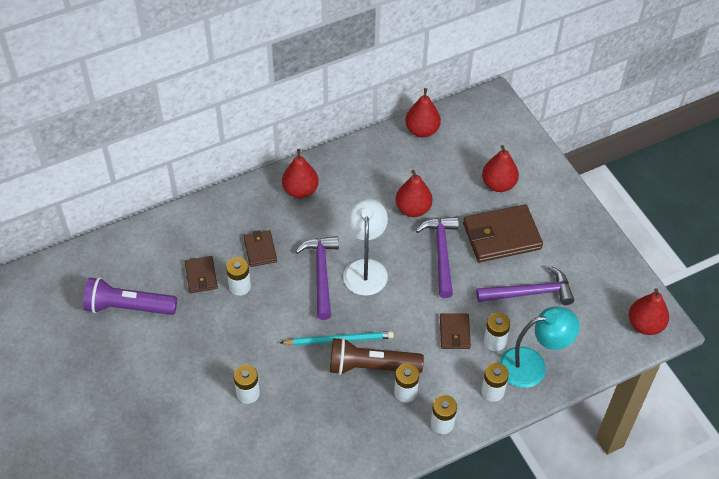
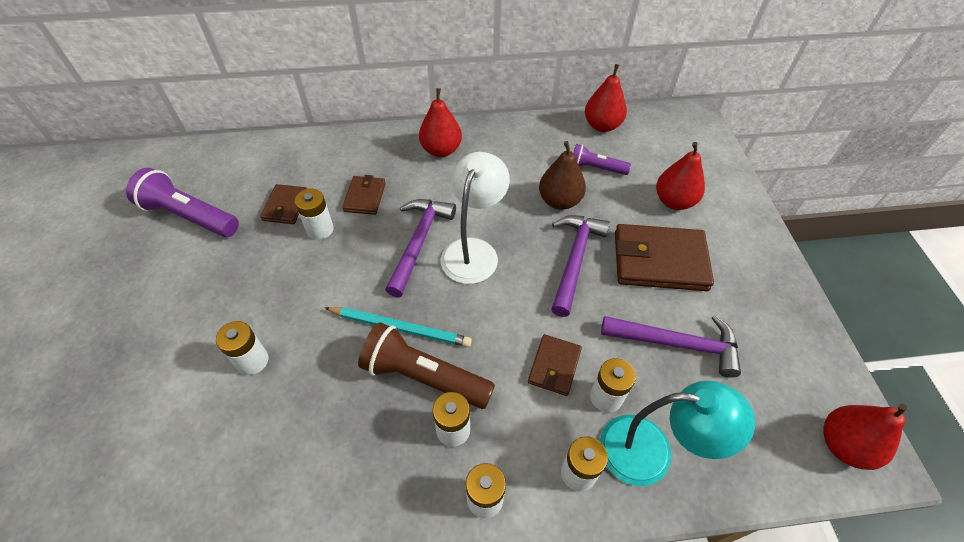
camera: 20 degrees right, 0 degrees up
(413, 209) = (559, 201): red pear -> brown pear
(430, 172) = (596, 168): none -> purple flashlight

